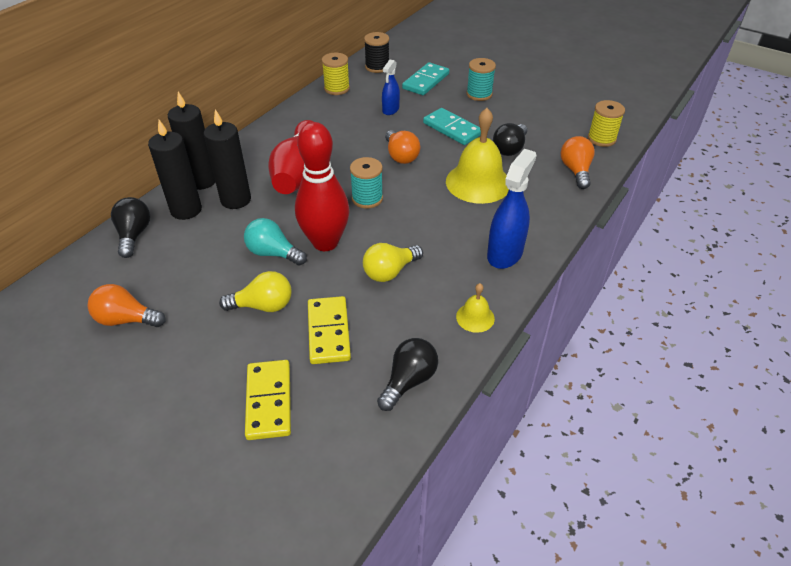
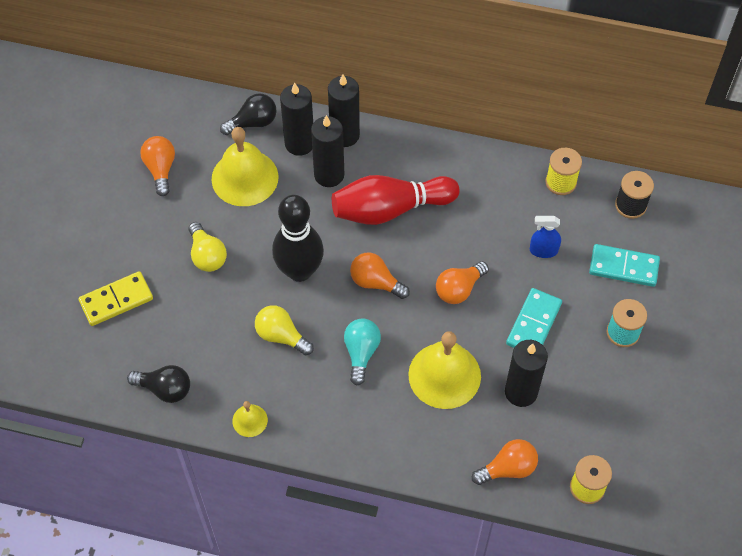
camera: 70 degrees right, 15 degrees up
(192, 255) = (245, 177): none -> yellow bell
(273, 253) = (270, 236): turquoise light bulb -> turquoise light bulb (361, 353)
(325, 242) = (299, 271): red bowling pin -> black bowling pin
(328, 332) = (195, 314): yellow domino -> none
(367, 198) = (375, 282): turquoise spool -> orange light bulb
(505, 254) = (342, 426): blue spray bottle -> none
(510, 149) = (521, 392): black light bulb -> black candle

